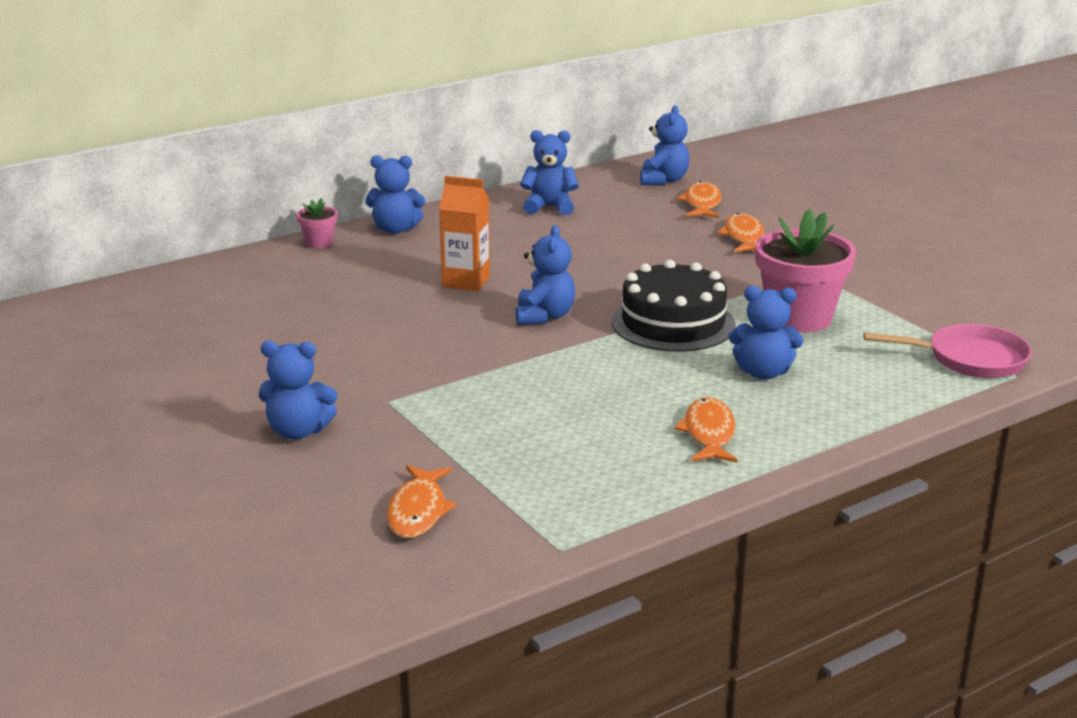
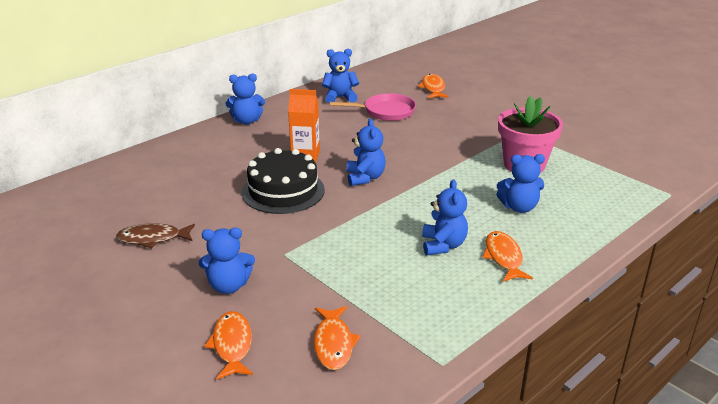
camera: 10 degrees left, 5 degrees up
(212, 367) = (153, 238): none -> brown fish
(319, 243) = (199, 135): pink flower pot -> none
(663, 180) = (403, 74): blue teddy bear -> blue teddy bear (443, 245)
(673, 323) = (448, 175): black cake -> black cake (283, 191)
(743, 237) = (467, 109): orange fish -> orange fish (232, 345)
(970, 359) = (638, 185): pink pan -> pink pan (385, 112)

